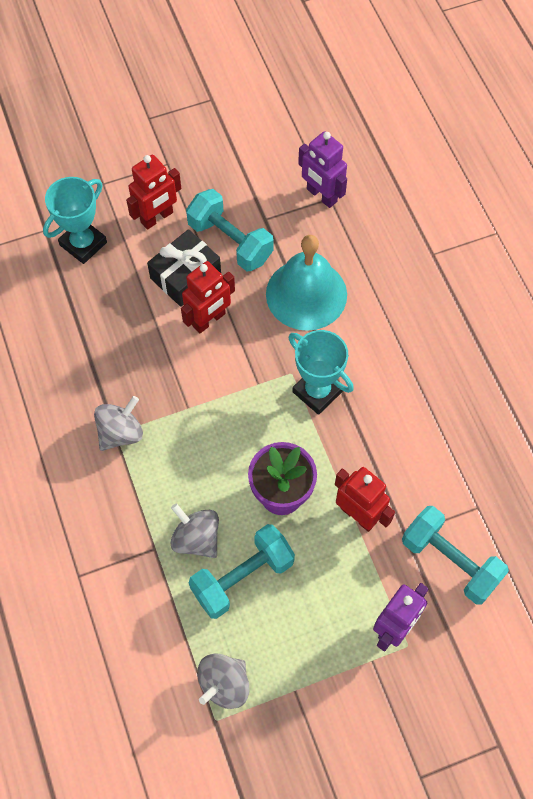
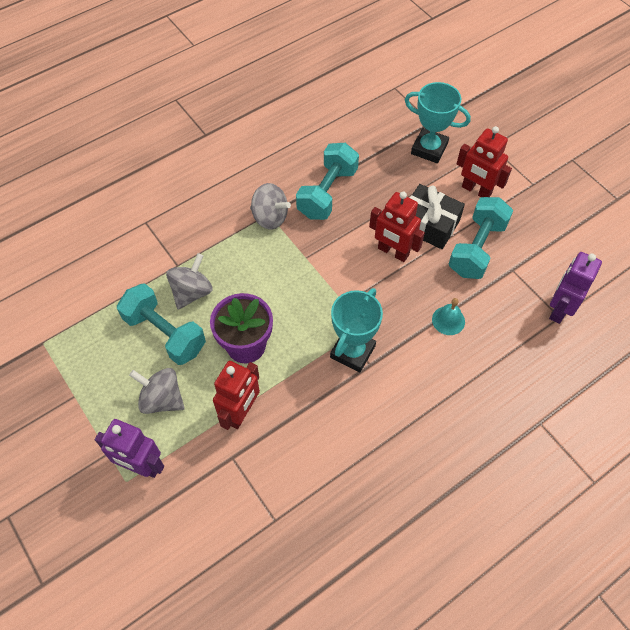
camera: 75 degrees right, 5 degrees down
(224, 684) = (73, 342): grey spinning top -> grey spinning top (162, 399)
(306, 294) = (448, 320): turquoise bell -> turquoise bell, size x0.42
(450, 561) = (213, 504): turquoise dumbbell -> turquoise dumbbell (327, 193)

